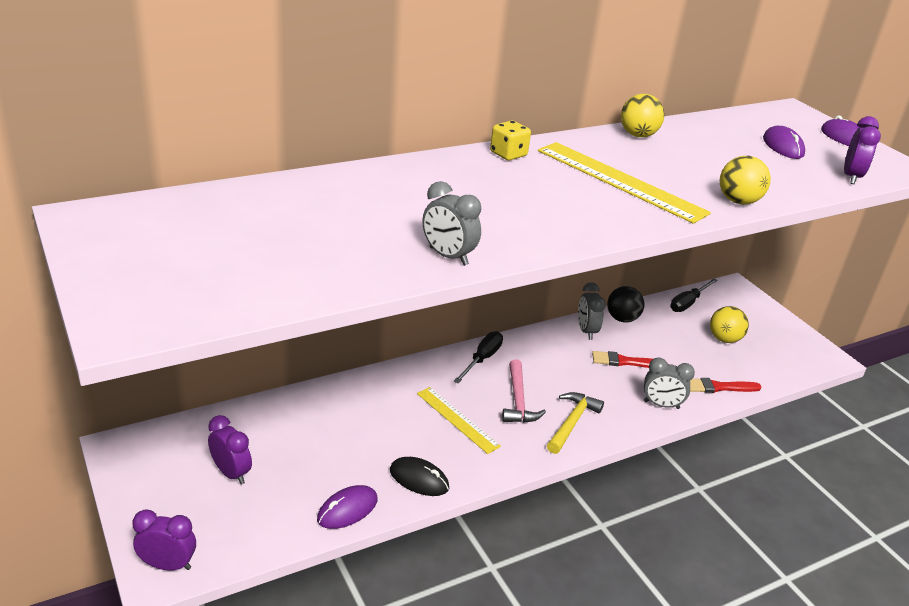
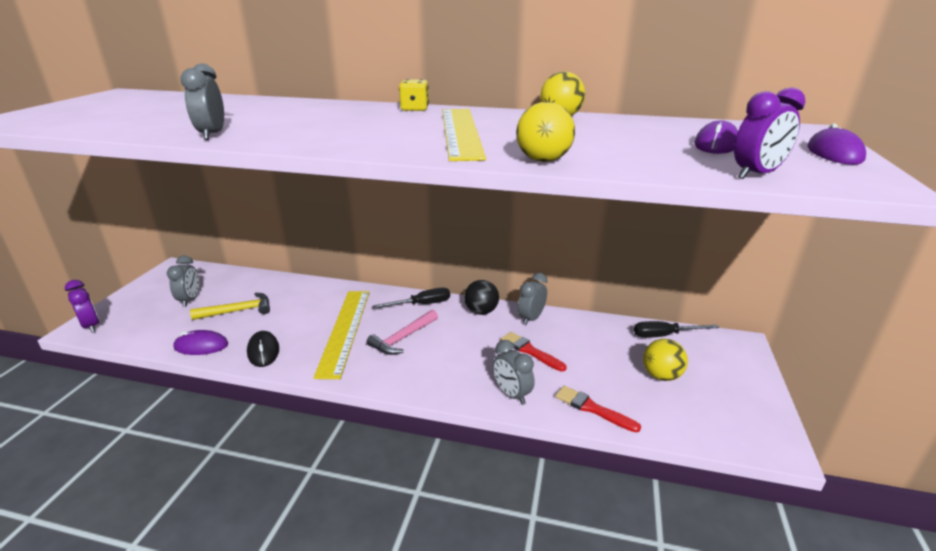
camera: 45 degrees right, 5 degrees down
(231, 473) = (190, 300): purple clock -> grey clock
(457, 419) = (344, 330): yellow ruler -> yellow ruler, size x1.61
(572, 422) = (416, 370): yellow hammer -> yellow hammer (238, 311)
(622, 319) = (577, 322): black ball -> black ball (481, 311)

